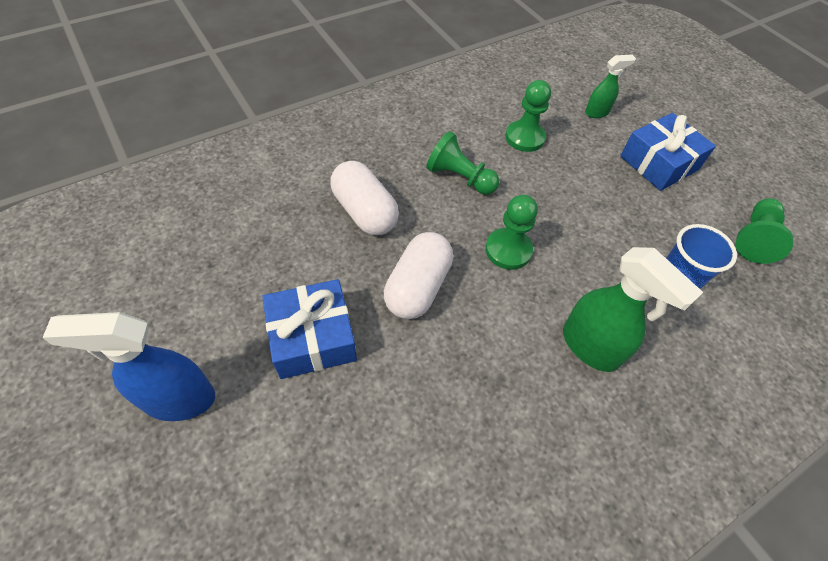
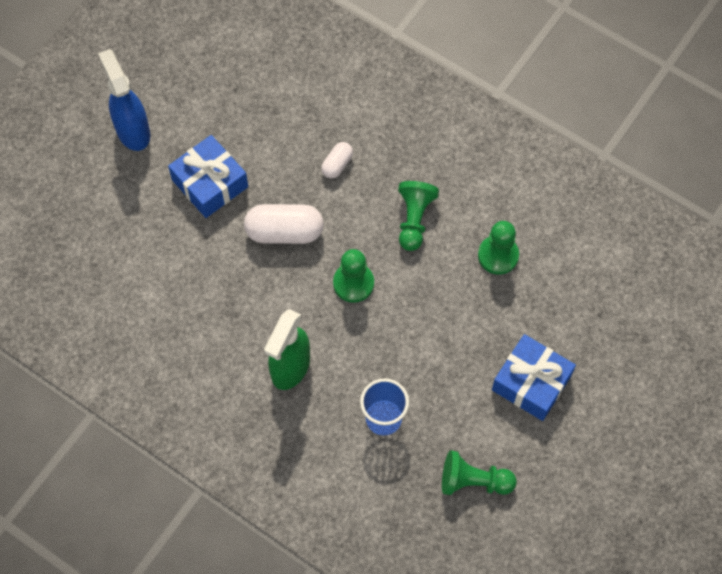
camera: 70 degrees right, 10 degrees up
(364, 212) = (337, 164): white capsule -> white capsule, size x0.54
(597, 112) = (575, 310): green spray bottle -> none

